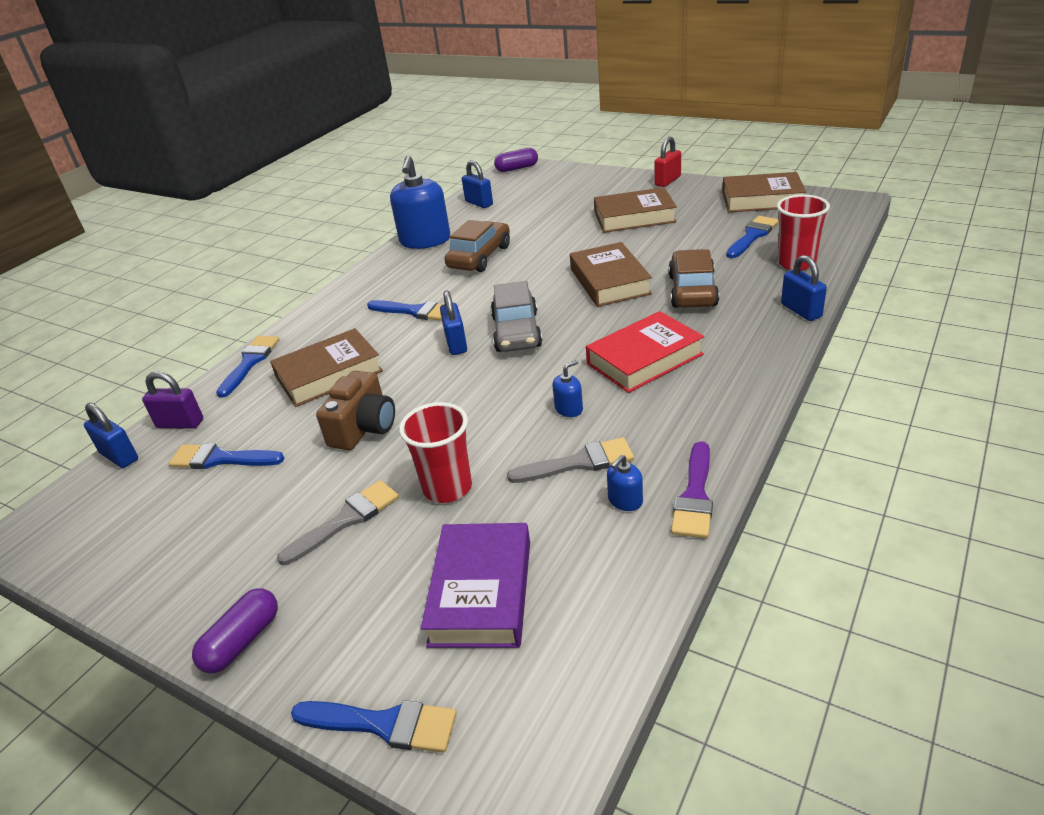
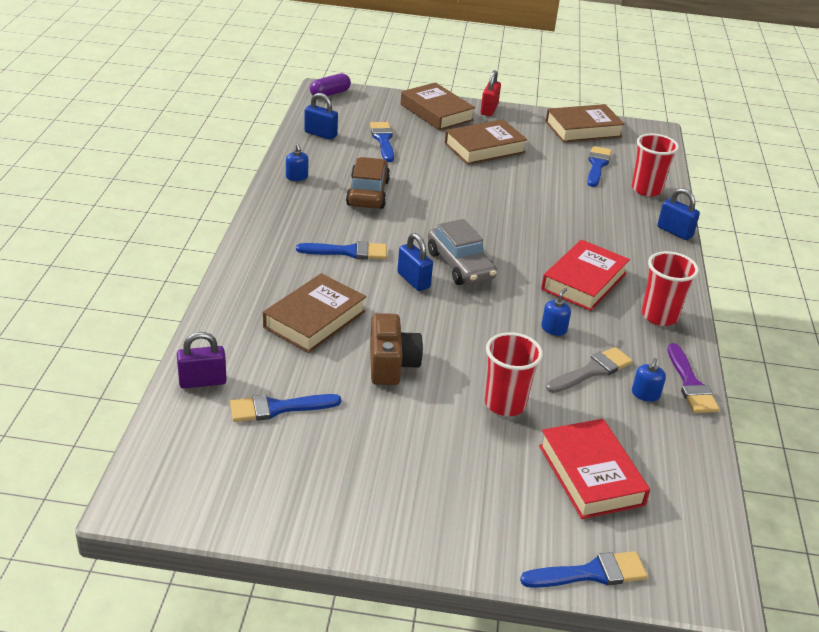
camera: 30 degrees left, 0 degrees up
(119, 456) = (167, 420): blue padlock -> none
(242, 641) = (436, 544): purple capsule -> none
(250, 362) = (220, 315): blue brush -> blue brush (383, 140)
(346, 520) = (441, 441): grey brush -> none
(425, 240) = (297, 177): blue soap dispenser -> blue soap dispenser, size x0.43
(481, 592) = (591, 475): purple book -> red book
(609, 281) = (507, 213): brown book -> brown book (436, 112)
(692, 290) = (581, 218): brown car -> none
(711, 407) = (659, 316): none -> red cup

